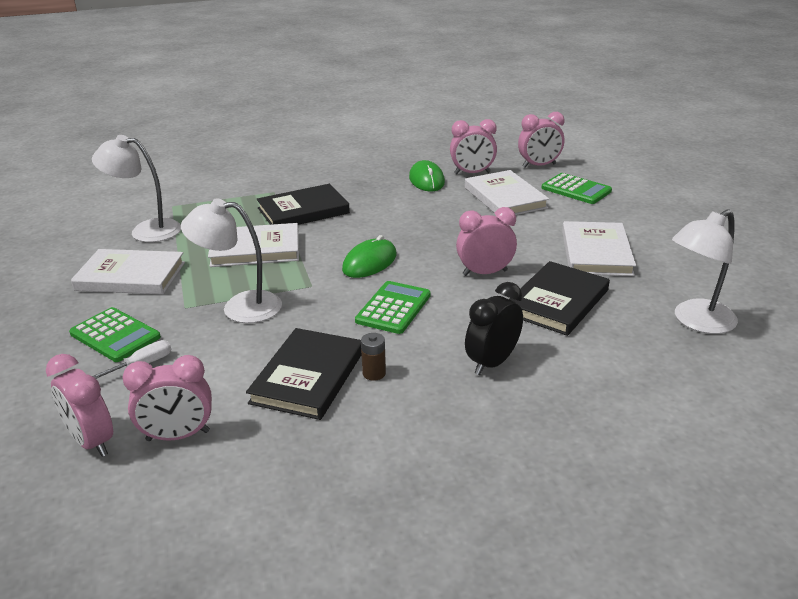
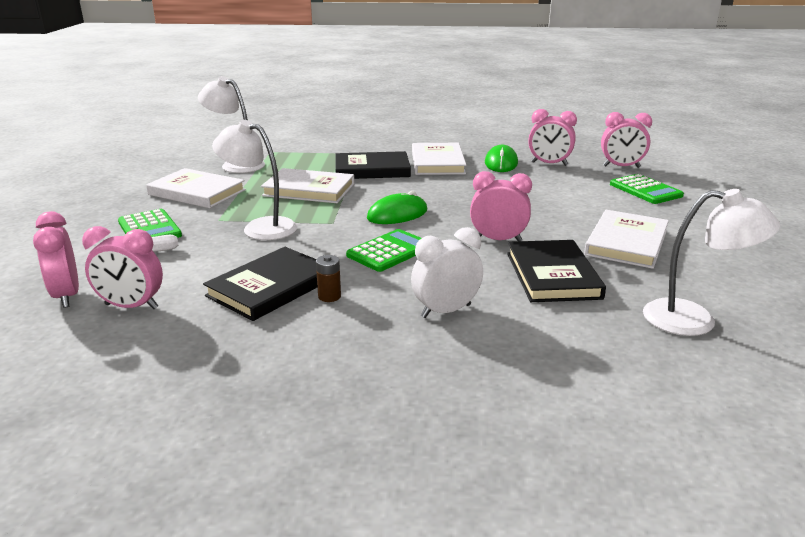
camera: 20 degrees right, 5 degrees down
(492, 363) = (446, 311): black clock -> white clock
(505, 198) = (566, 186): white book -> white book (437, 162)
(557, 302) = (552, 275): black book -> black book turned 60 degrees counterclockwise
(696, 322) = (694, 320): white lamp -> white lamp turned 150 degrees counterclockwise

